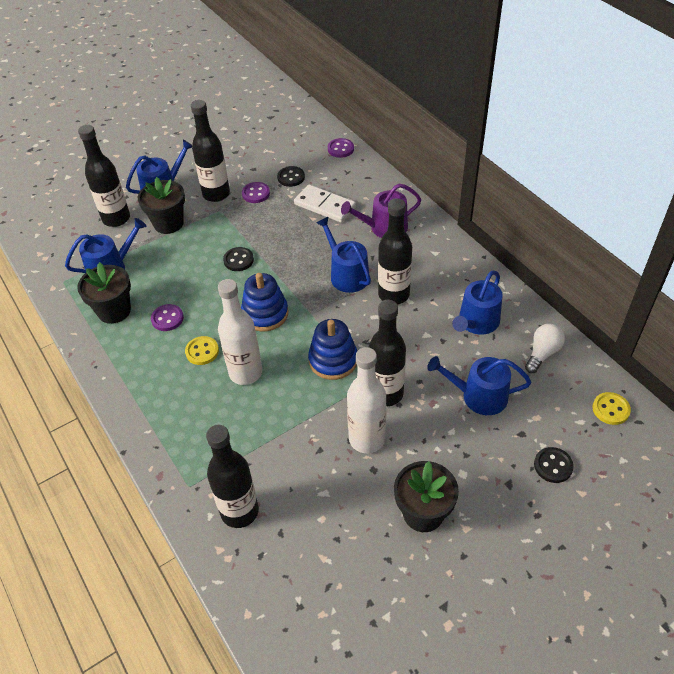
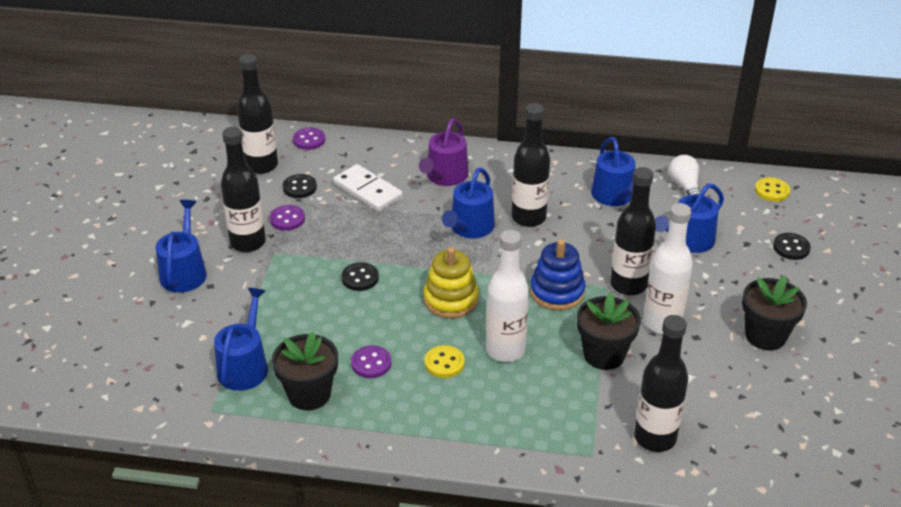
camera: 50 degrees left, 10 degrees down
(116, 219) = (175, 325): black bottle -> black bottle (261, 165)
(168, 223) = (240, 294): black flower pot -> black flower pot (604, 355)
(265, 314) = (451, 300): blue stacking toy -> yellow stacking toy
(325, 206) = (368, 190): white domino -> white domino turned 60 degrees clockwise
(346, 274) = (469, 228): blue watering can -> blue watering can turned 75 degrees counterclockwise

